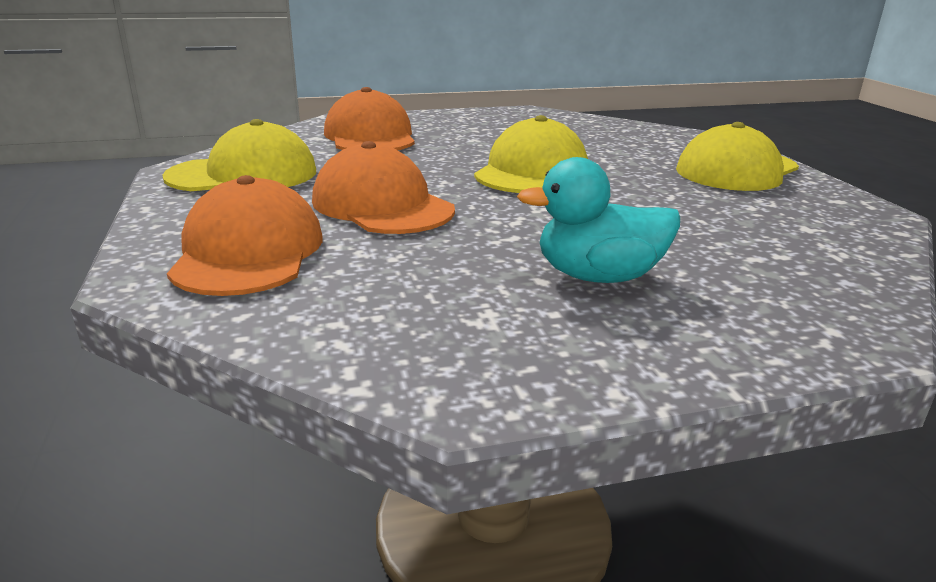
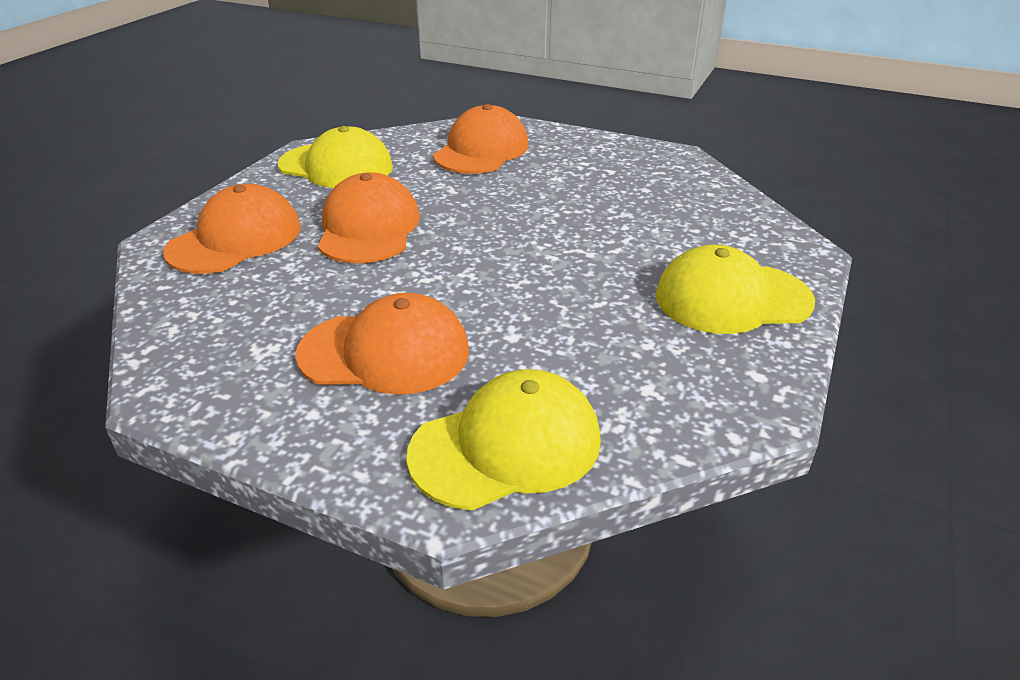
camera: 40 degrees right, 10 degrees up
(532, 171) = (534, 232): yellow cap -> yellow cap (506, 446)
(598, 276) = (385, 352): turquoise duck -> orange cap

